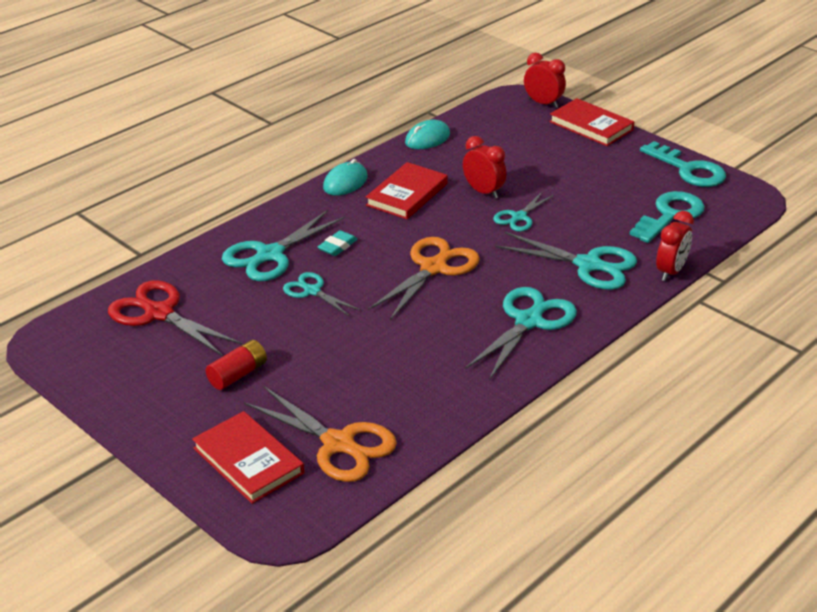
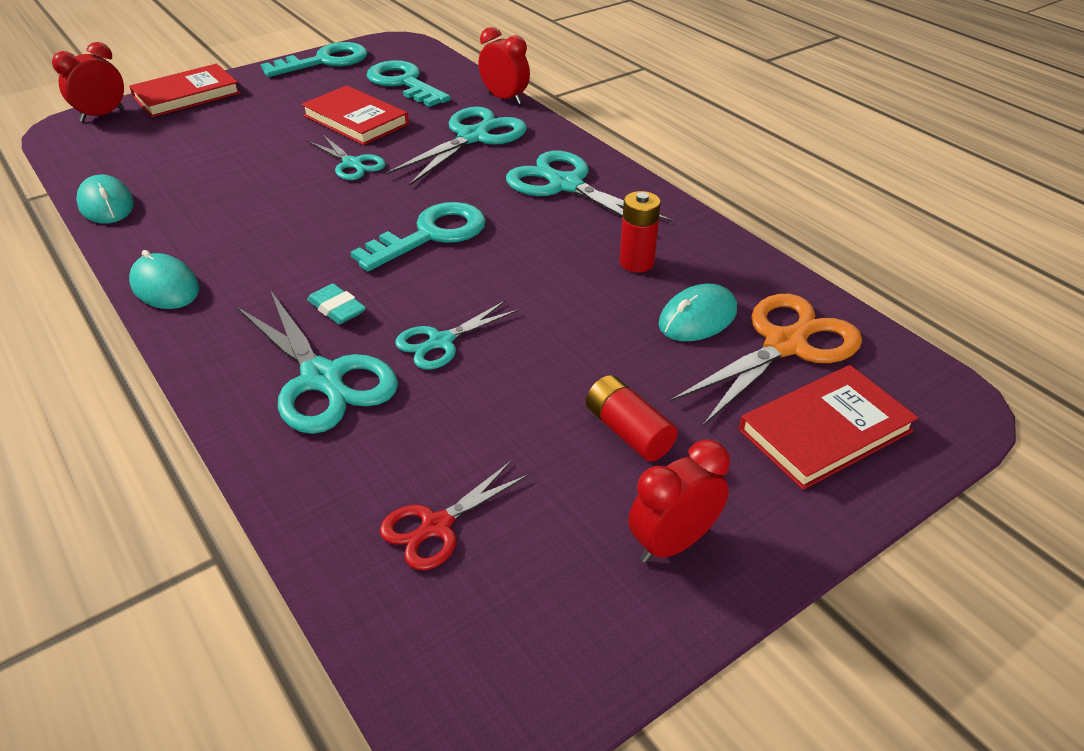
camera: 80 degrees left, 5 degrees up
(159, 313) = (437, 526): red scissors -> red scissors, size x0.59
(361, 399) = (697, 318): none -> turquoise mouse
(407, 194) = (241, 236): red book -> red book (355, 120)
(425, 366) = (636, 263): none -> red battery
(433, 268) = (431, 235): orange scissors -> turquoise key
(483, 192) = (278, 180): red clock -> red clock (672, 543)

